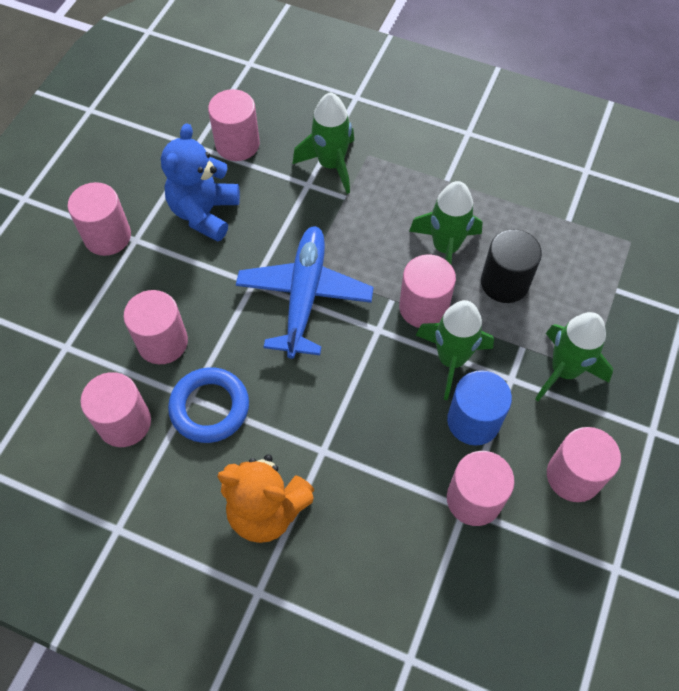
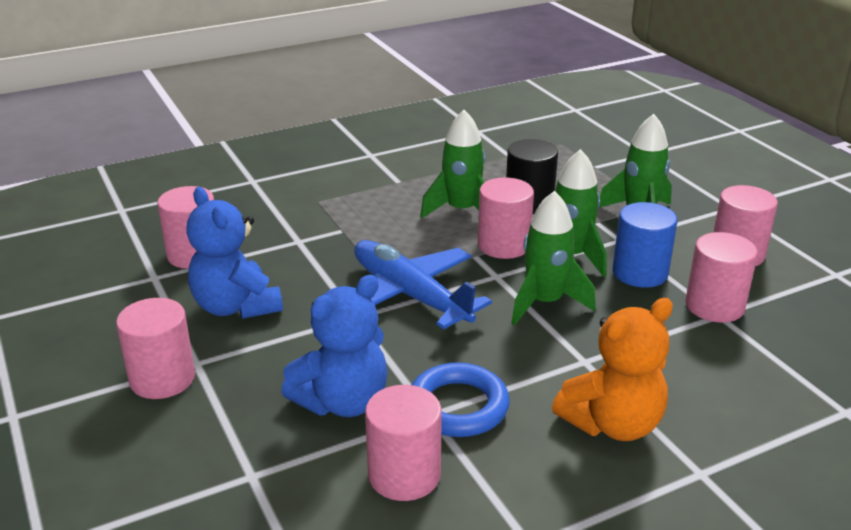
camera: 50 degrees left, 30 degrees down
(162, 342) = (343, 402): pink cylinder -> blue teddy bear
(331, 165) = (298, 221): green rocket -> green rocket (545, 303)

